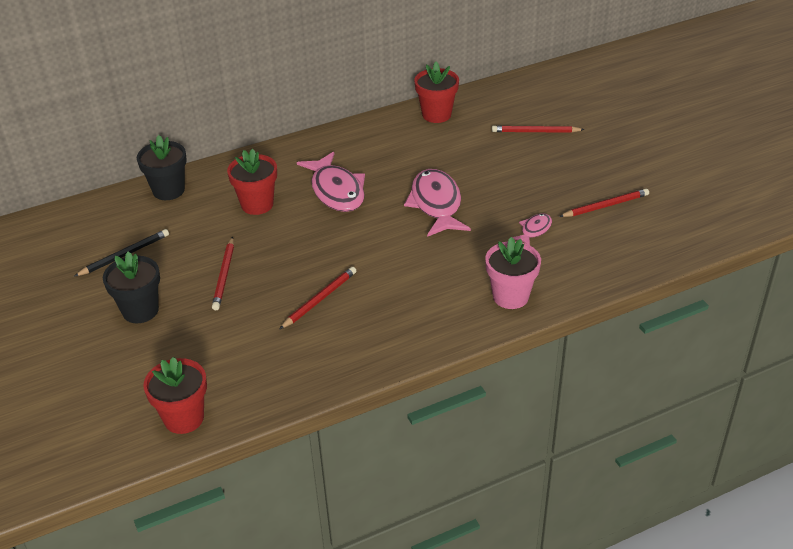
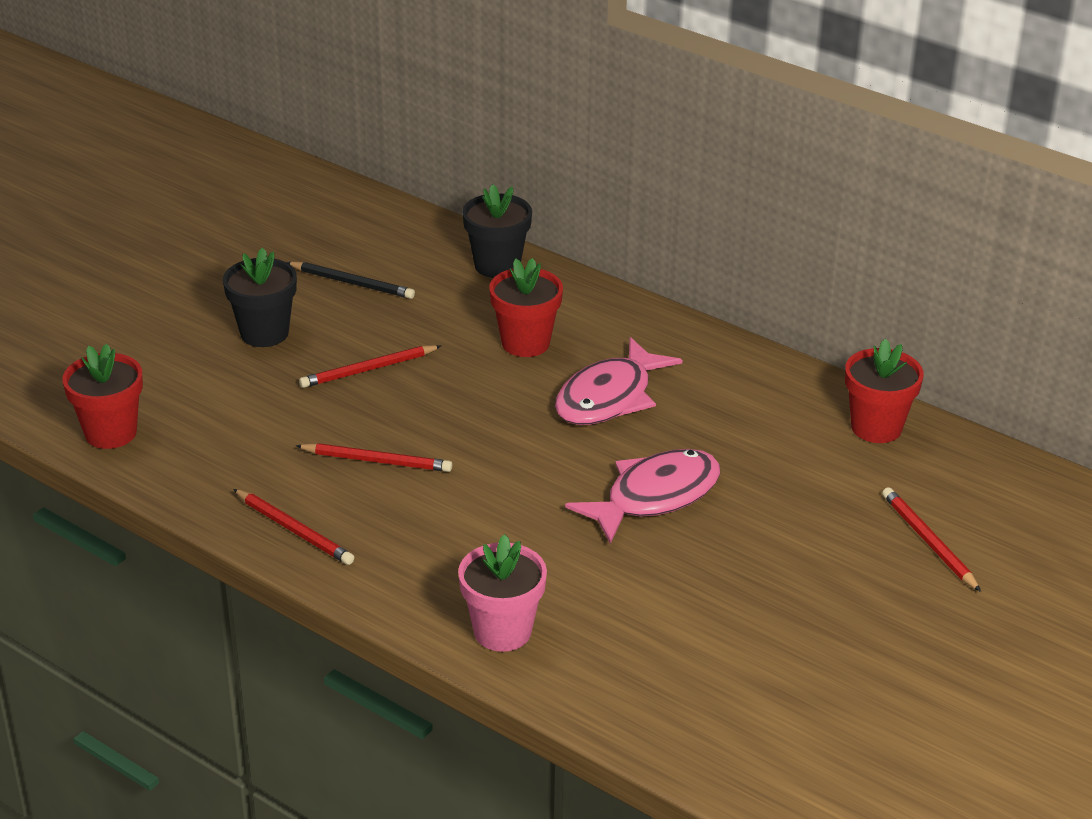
camera: 60 degrees right, 5 degrees down
(534, 230) = (672, 612): pink fish -> none
(605, 206) = (796, 673): red pencil -> red pencil (294, 530)

